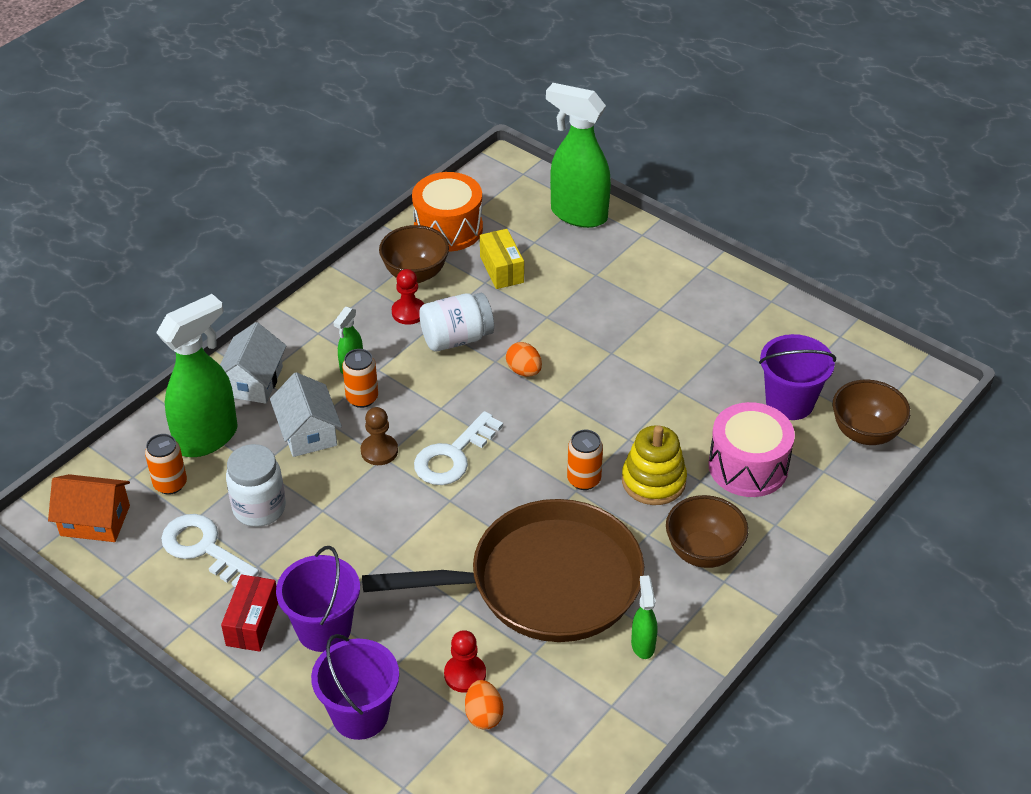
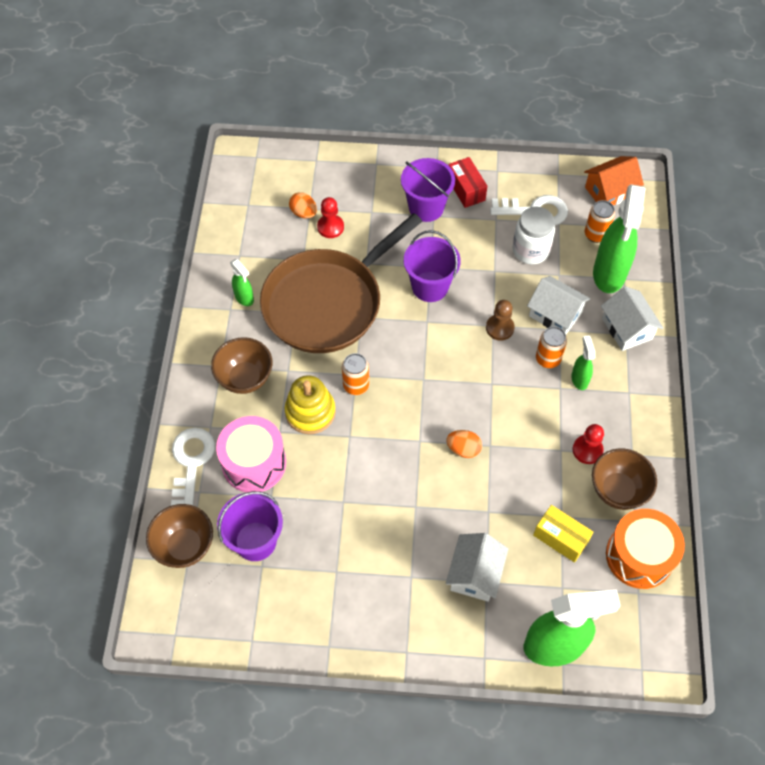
camera: 145 degrees right, 15 degrees up
(360, 715) = (367, 179): purple bucket -> purple bucket (430, 286)
(453, 456) = (452, 352): white key -> white key (191, 462)
(456, 338) = (533, 448): white jar -> none
(601, 284) = (475, 574): none -> white house

